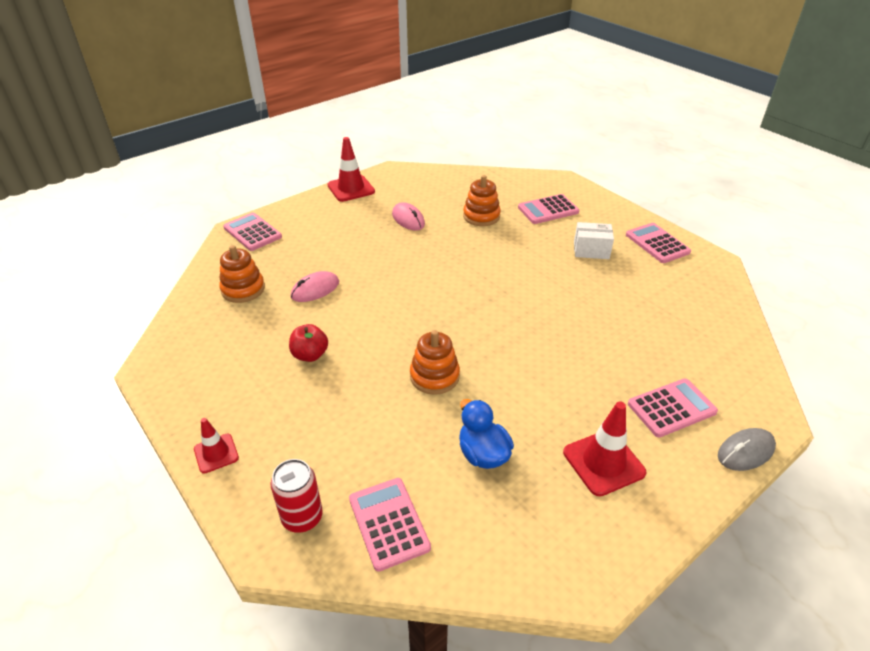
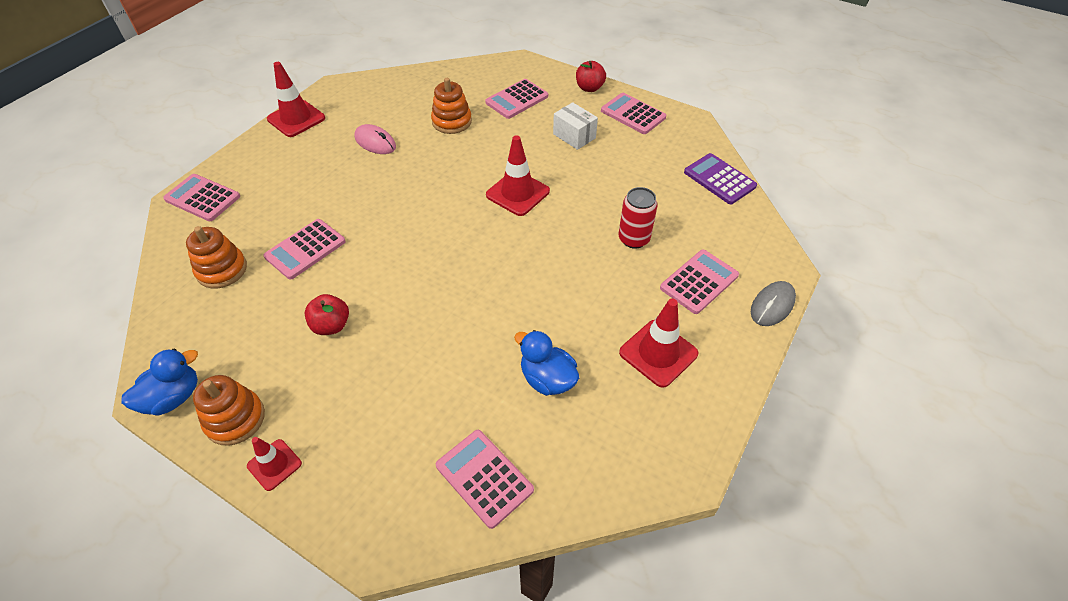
camera: 20 degrees left, 10 degrees up
(163, 376) = (173, 397): none -> blue duck
(302, 517) = (396, 501): red can -> red can (633, 239)
(315, 289) = (305, 249): pink mouse -> pink calculator
(434, 376) = (470, 312): orange stacking toy -> orange stacking toy (235, 419)
(518, 287) = (517, 193): none -> red traffic cone
(591, 250) = (574, 136): white box -> white box turned 60 degrees clockwise
(622, 213) = (589, 88): none -> red apple
(728, 319) = (719, 179): none -> purple calculator

